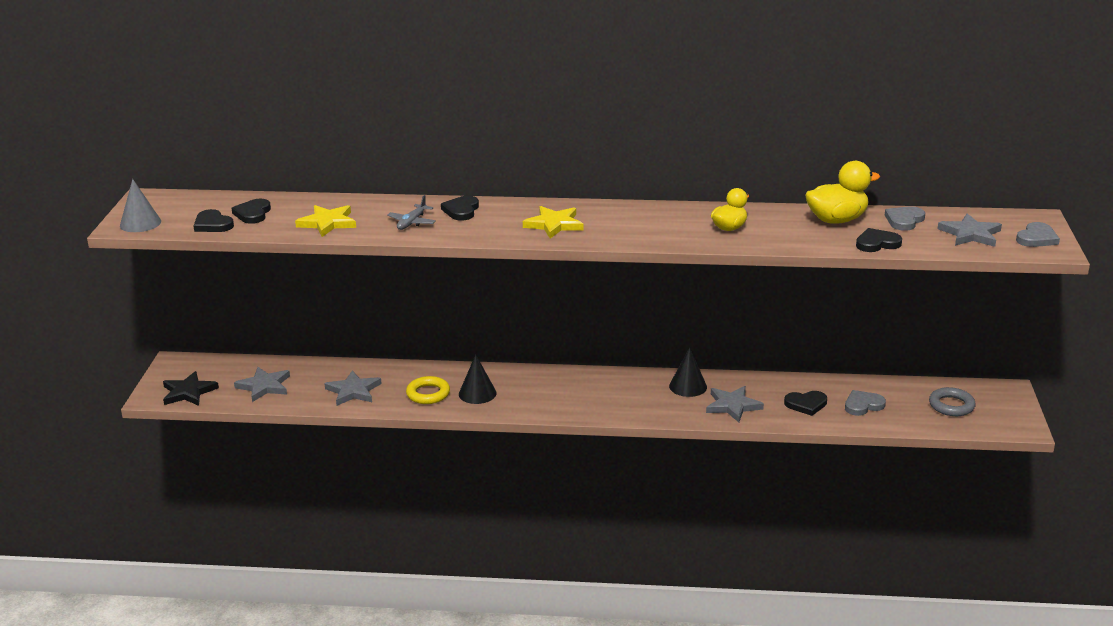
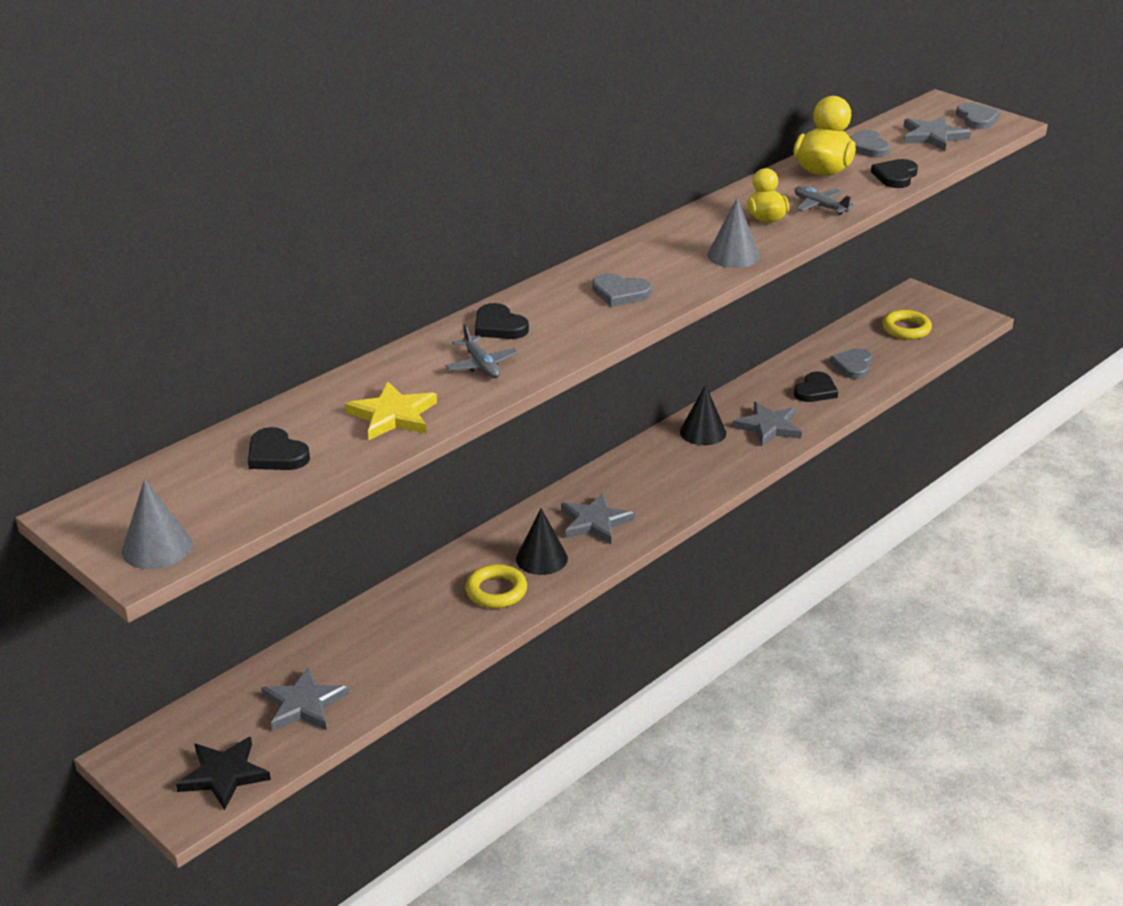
camera: 50 degrees left, 5 degrees up
(213, 224) = (259, 494): black heart -> none
(353, 391) = (414, 640): grey star -> grey star (595, 522)
(554, 224) = (620, 293): yellow star -> grey heart
(660, 236) = (733, 255): none -> grey cone
(780, 236) = (820, 206): none -> grey plane
(951, 405) = (906, 329): grey ring -> yellow ring

